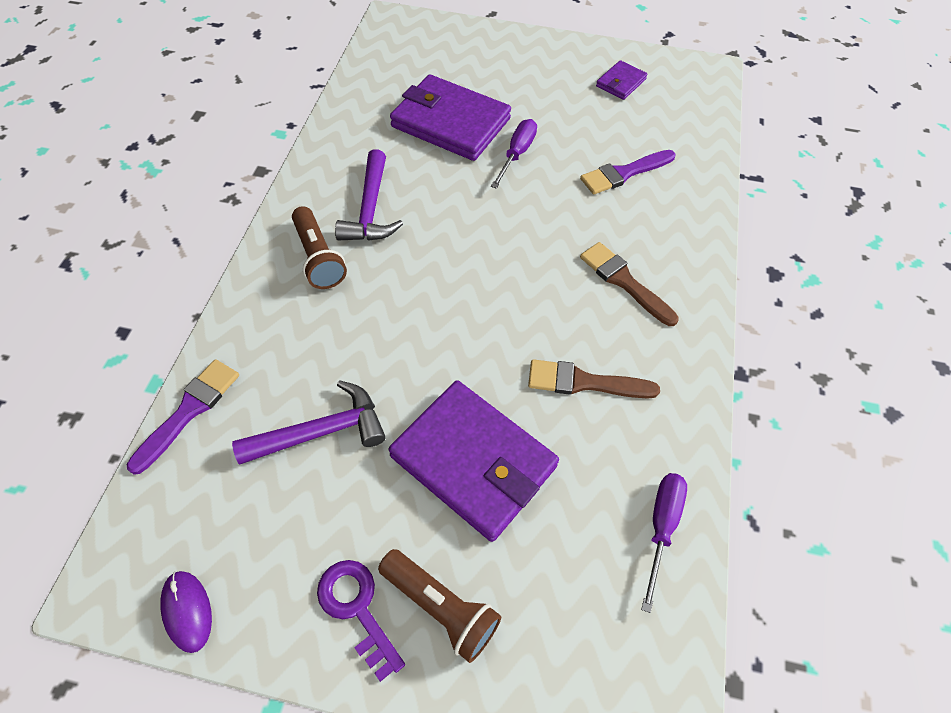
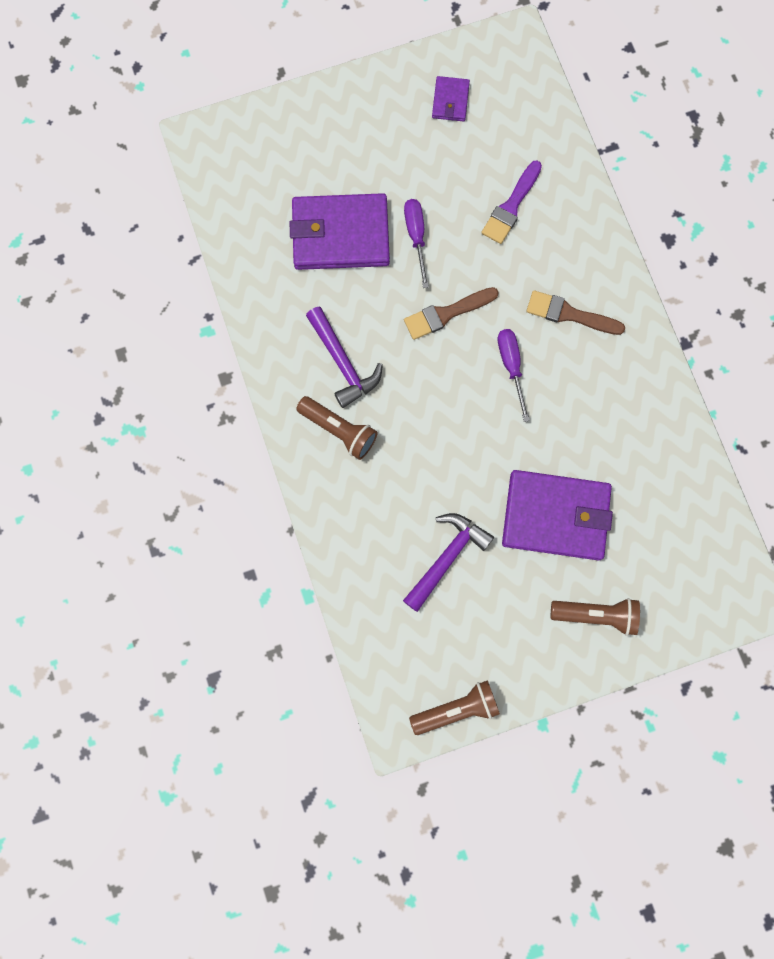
camera: 30 degrees left, 20 degrees up
(187, 611) = (457, 709): purple mouse -> brown flashlight
(189, 411) = (350, 598): purple brush -> none
(357, 609) = (551, 646): purple key -> none
(584, 382) = (589, 415): brown brush -> brown brush (446, 314)
(661, 527) = (691, 487): purple screwdriver -> purple screwdriver (511, 367)

